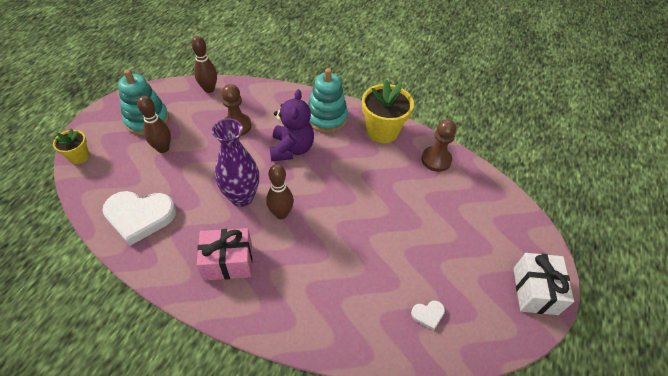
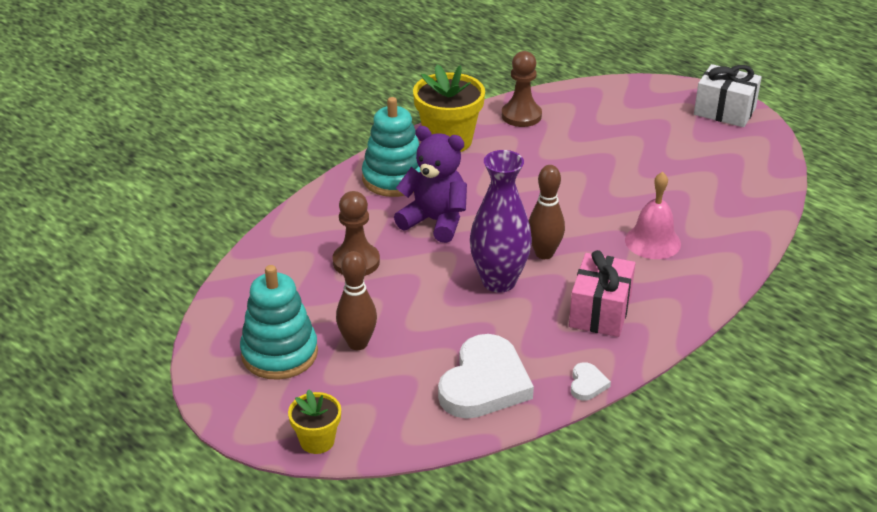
camera: 65 degrees left, 15 degrees down
(209, 89) = (251, 276): brown bowling pin -> none
(322, 277) = (652, 241): none -> pink bell
(428, 314) = (727, 183): white heart -> white heart (587, 384)

